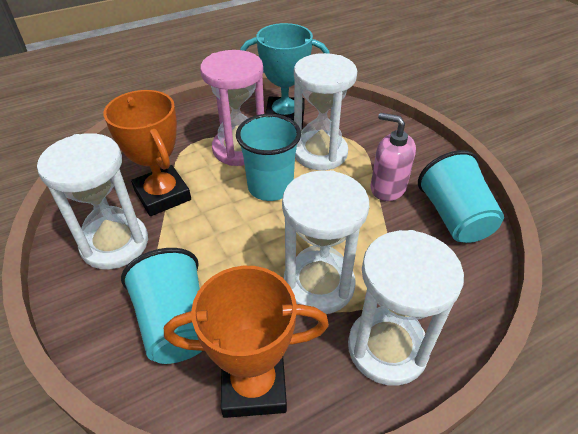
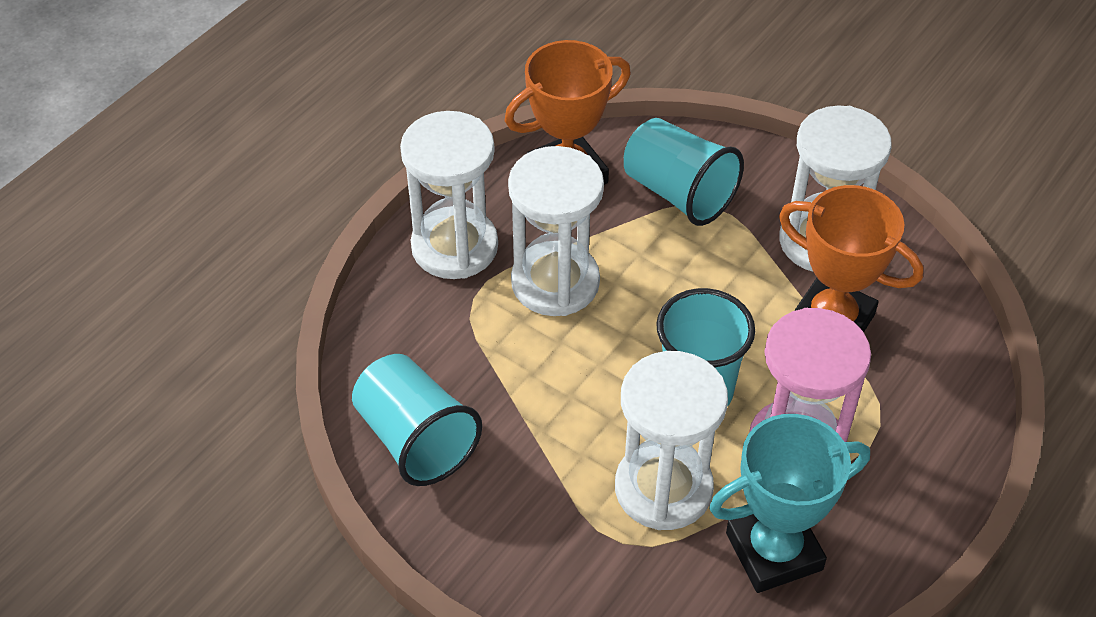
camera: 155 degrees right, 5 degrees up
(387, 188) = (527, 456): pink soap dispenser -> none

